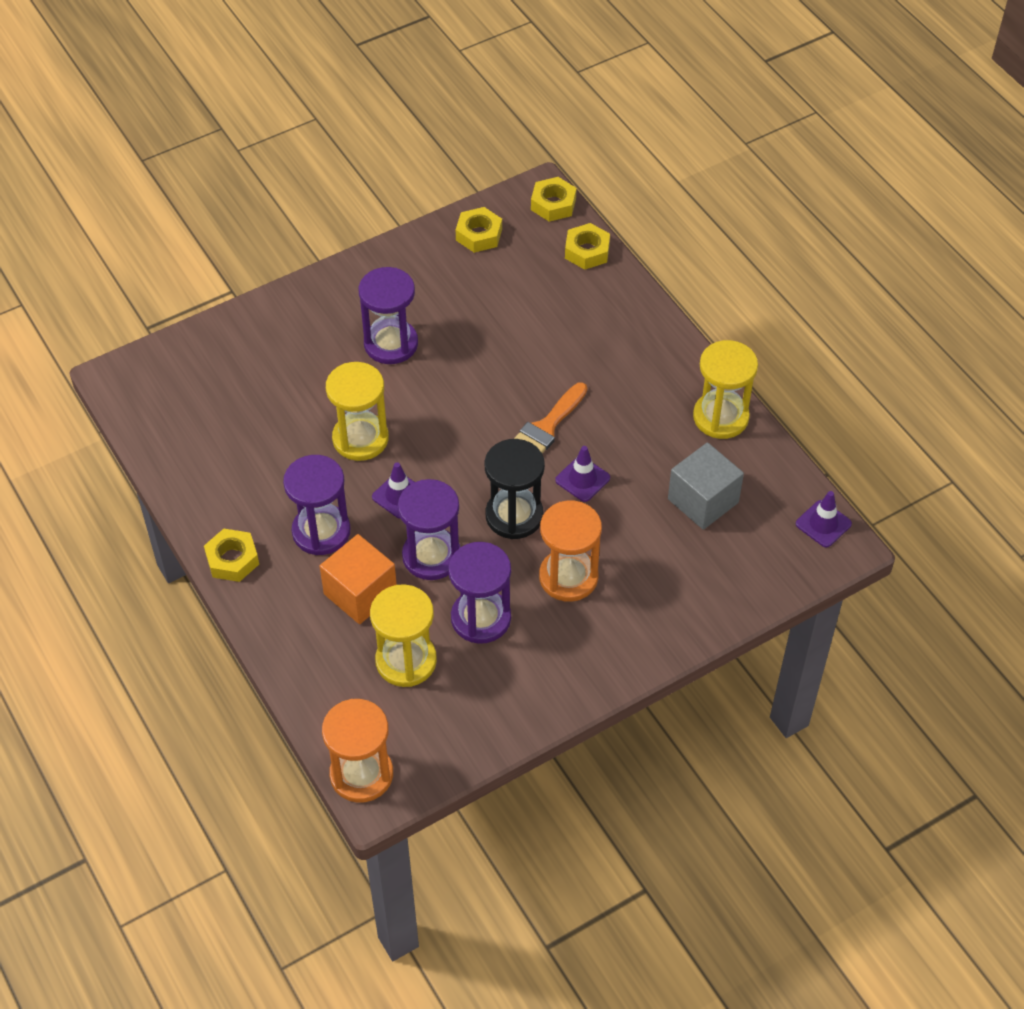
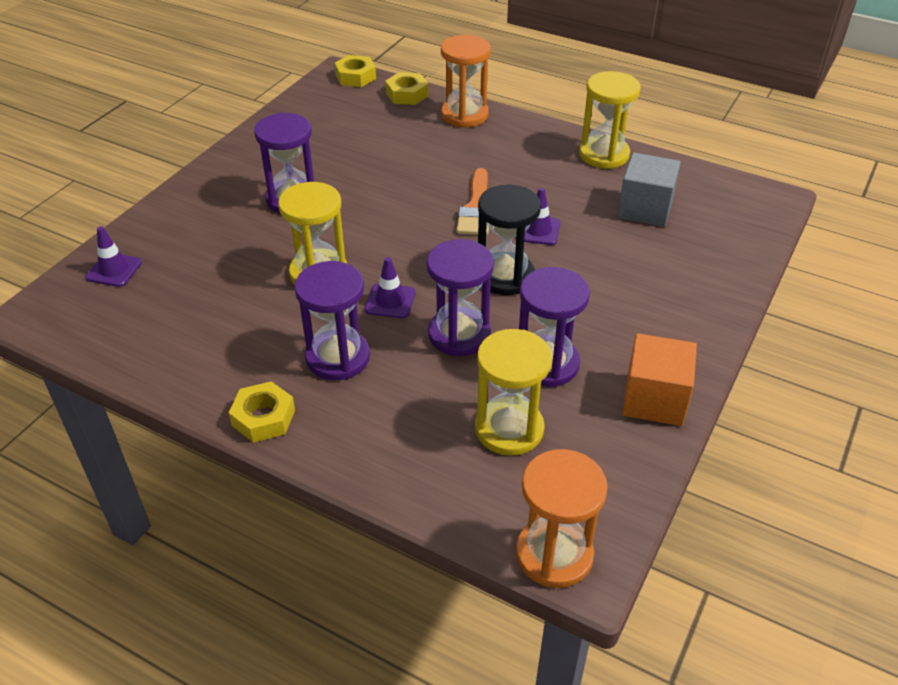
camera: 30 degrees left, 10 degrees down
(360, 593) = (417, 392): orange cube -> orange cube (654, 399)
(479, 235) = (311, 110): yellow nut -> none
(568, 577) = (592, 301): orange hourglass -> orange hourglass (464, 115)
(823, 524) = (746, 190): purple traffic cone -> purple traffic cone (114, 270)

